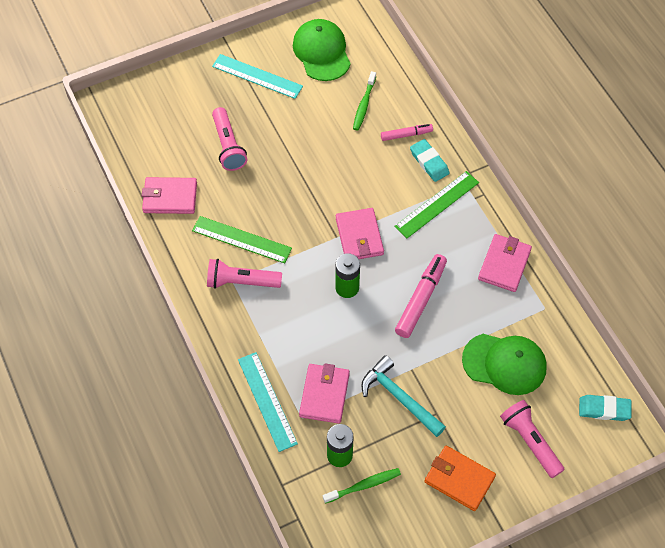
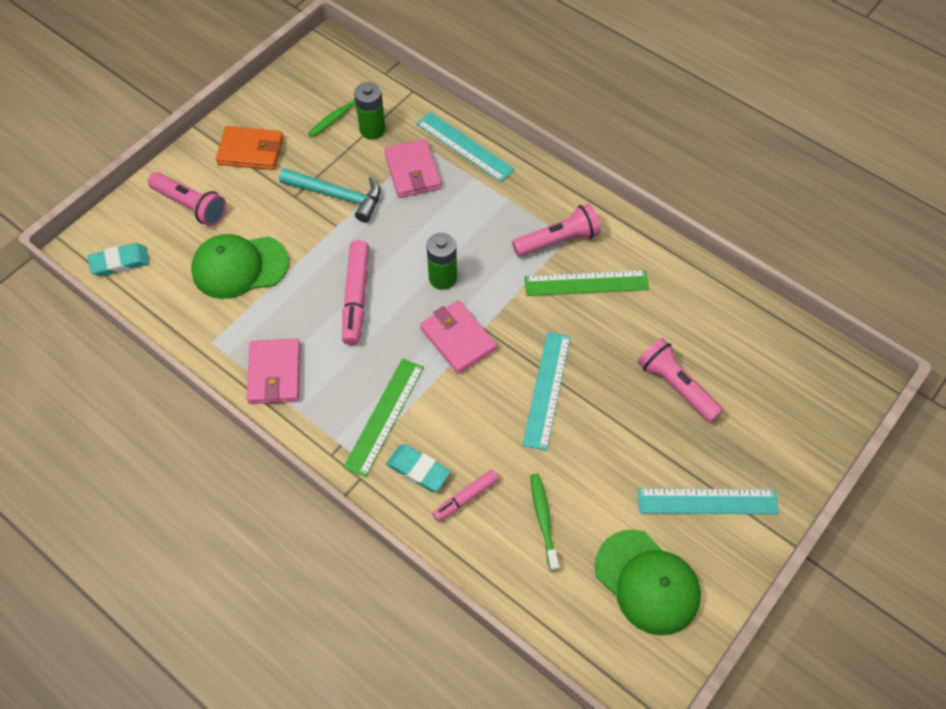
camera: 155 degrees right, 0 degrees up
(170, 197) = (696, 297): pink wallet -> none
(316, 178) = (547, 389): none -> turquoise ruler

